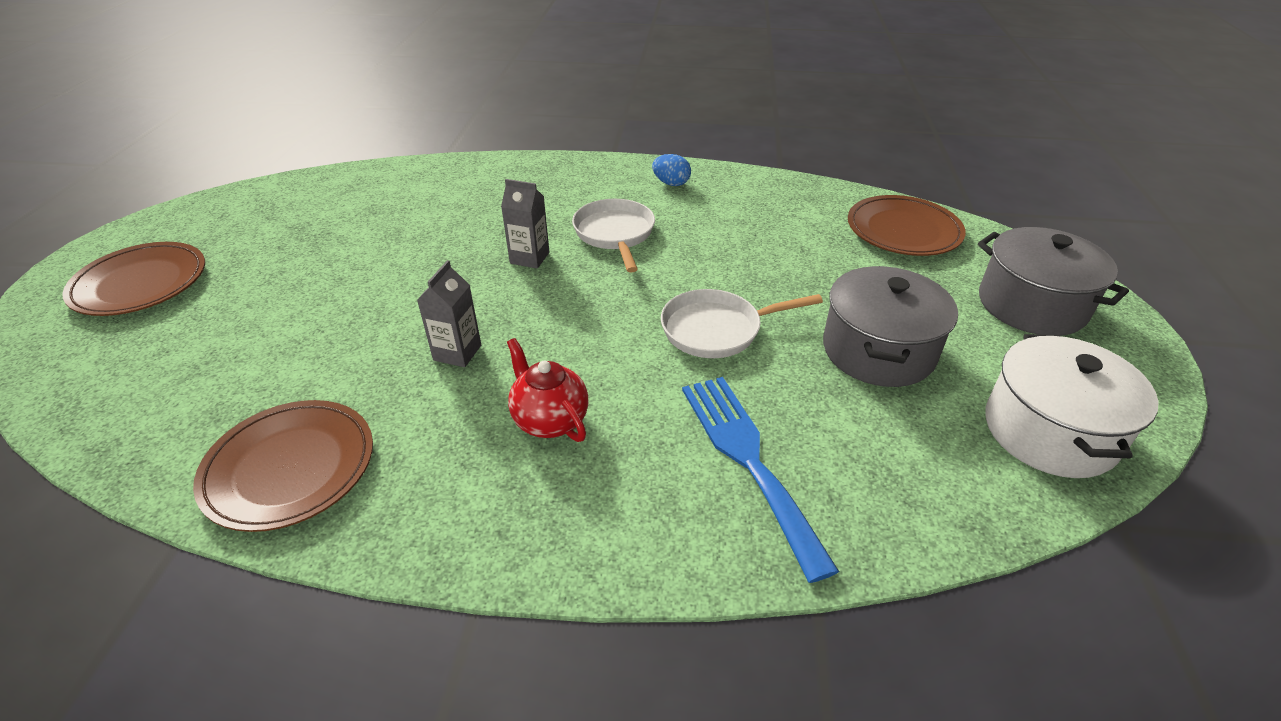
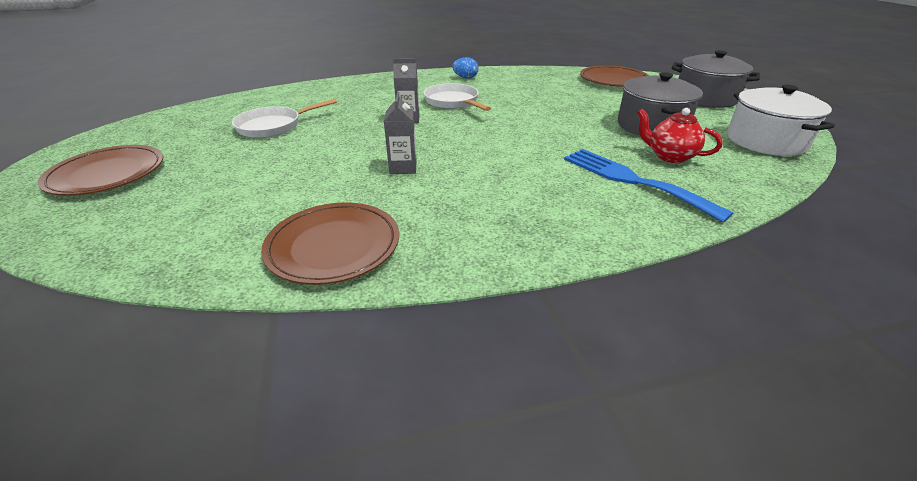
camera: 20 degrees left, 5 degrees down
(549, 420) = (497, 187): red teapot -> red teapot (669, 156)
(717, 329) = (556, 131): white pan -> white pan (273, 126)

